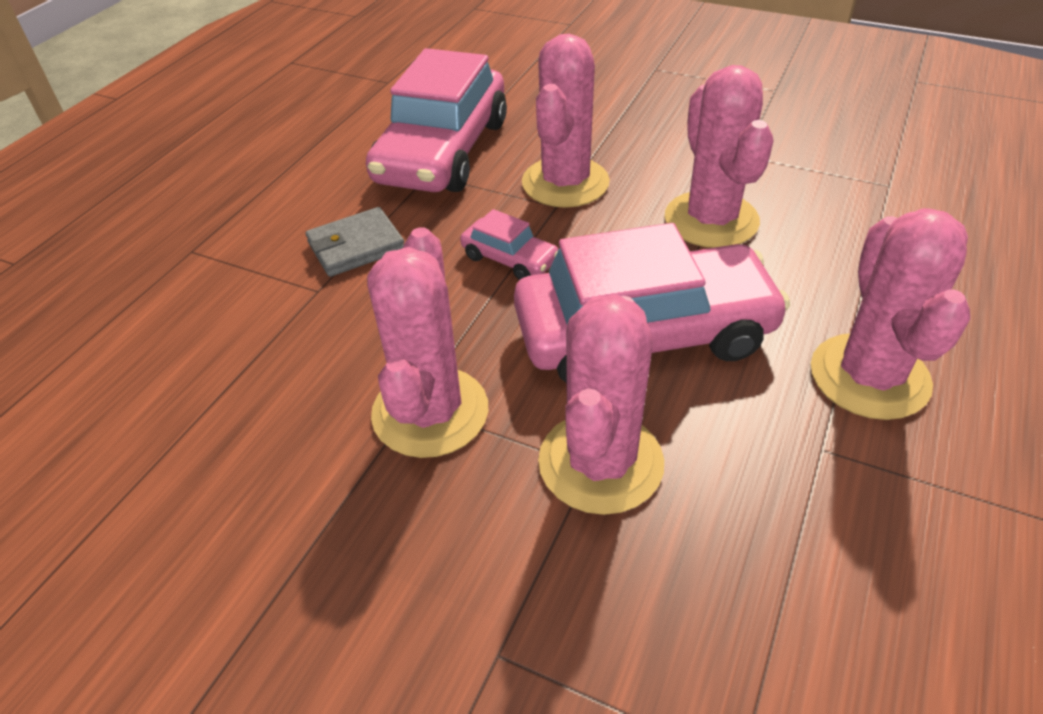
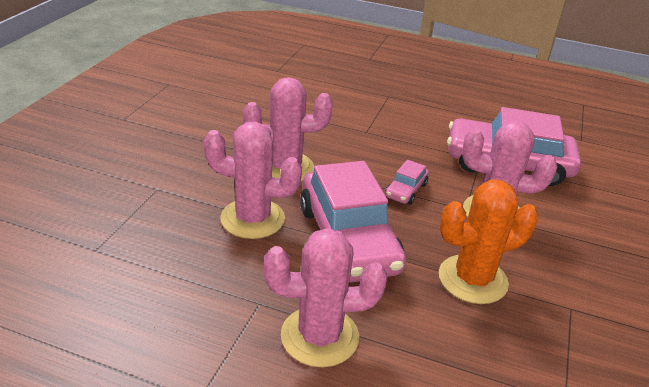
camera: 80 degrees right, 10 degrees down
(356, 246) = (403, 140): grey wallet -> none
(711, 220) = (472, 279): pink cactus -> orange cactus

